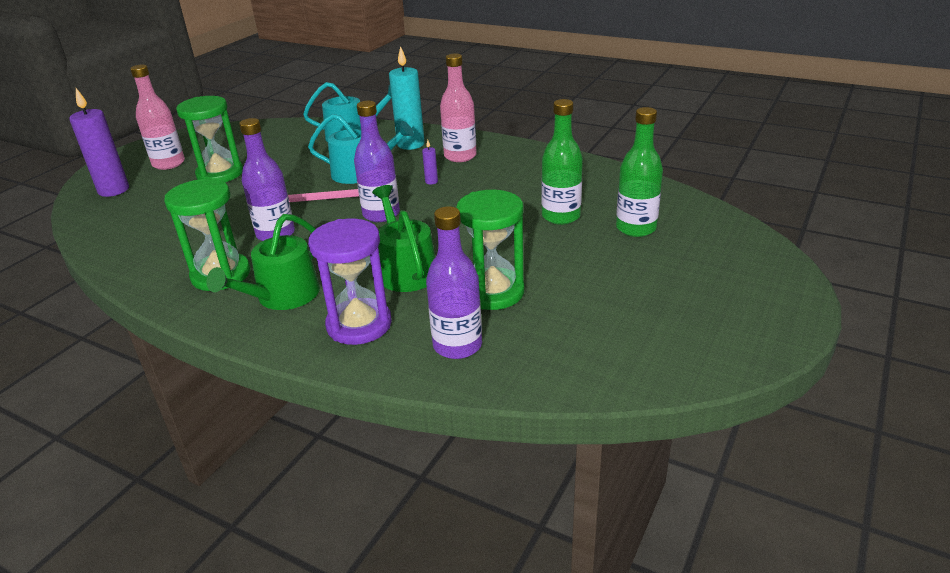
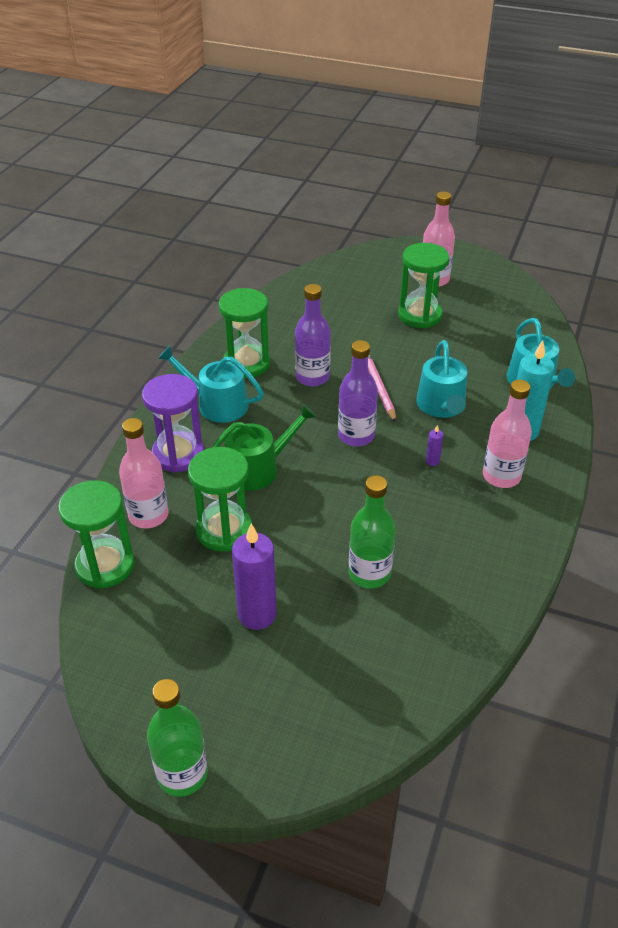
camera: 80 degrees right, 10 degrees up
(113, 190) = (377, 266): purple candle -> purple candle (257, 614)
(282, 296) = (217, 404): green watering can -> turquoise watering can
(457, 345) = (148, 515): purple bottle -> pink bottle
(533, 377) = (105, 565): none -> green hourglass
(636, 228) = (351, 641): green bottle -> green bottle (182, 774)

